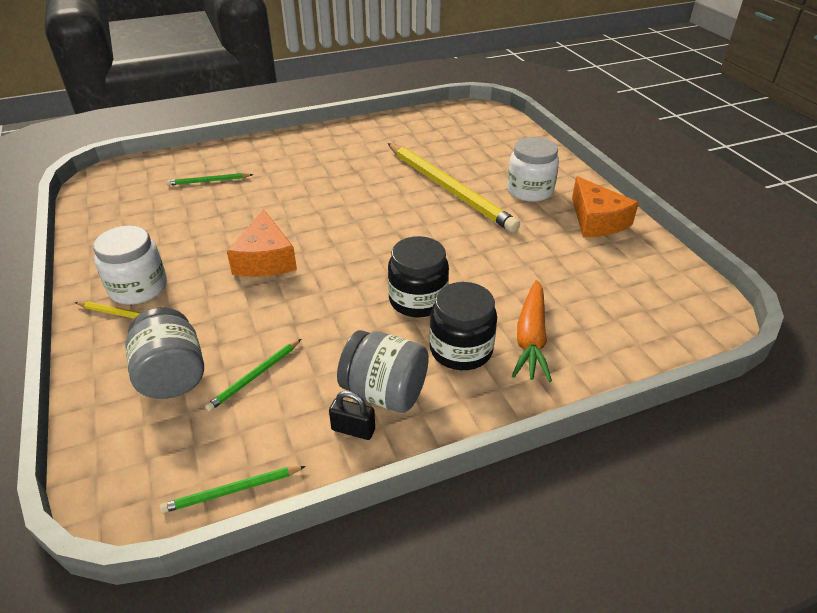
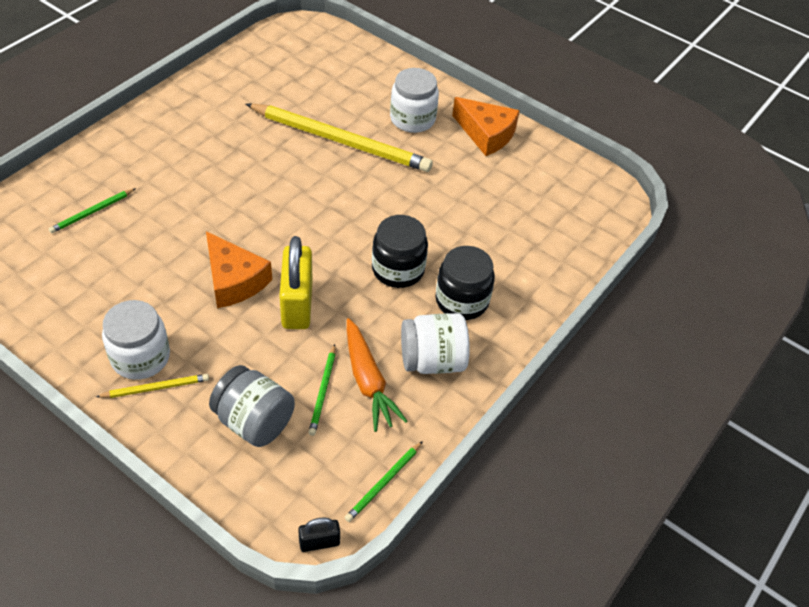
camera: 35 degrees left, 10 degrees up
(300, 295) = (297, 304): none -> yellow padlock
(353, 430) = (432, 399): black padlock -> black padlock (319, 542)
(384, 393) = (432, 360): grey jar -> white jar
(531, 338) = (505, 269): orange carrot -> orange carrot (368, 381)

